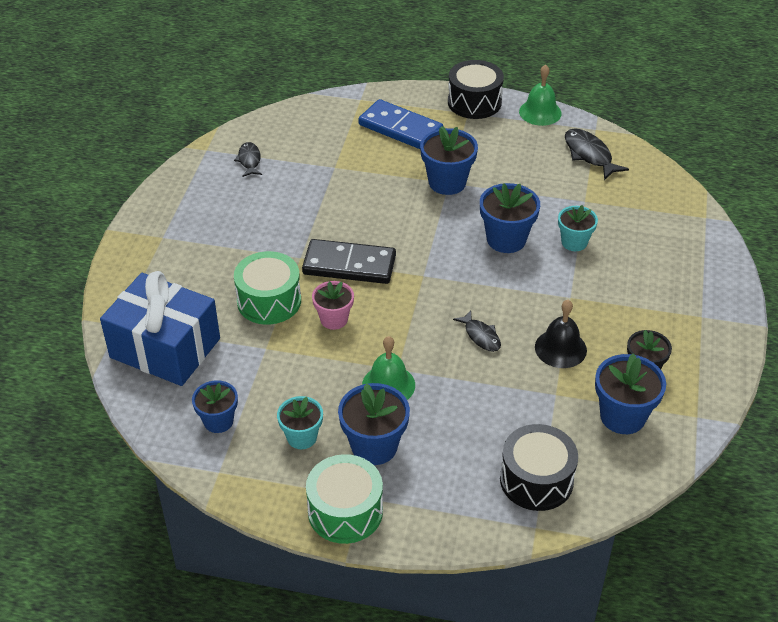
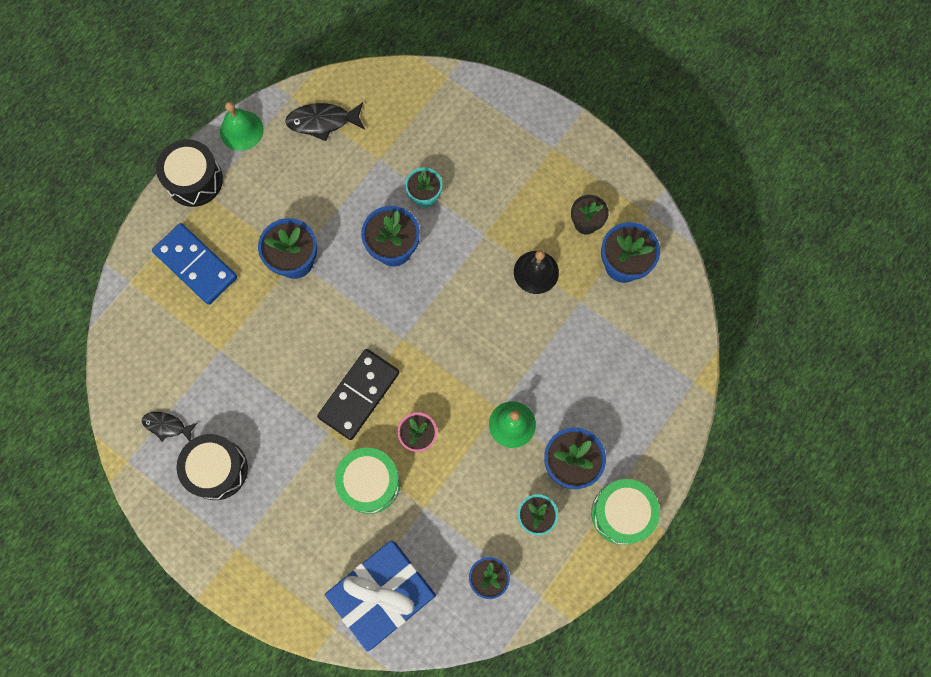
camera: 65 degrees left, 30 degrees up
(400, 128) = (195, 265): blue domino -> blue domino turned 75 degrees clockwise
(481, 336) = (494, 326): black fish -> none
(536, 480) = (653, 359): black drum -> black drum (217, 469)

